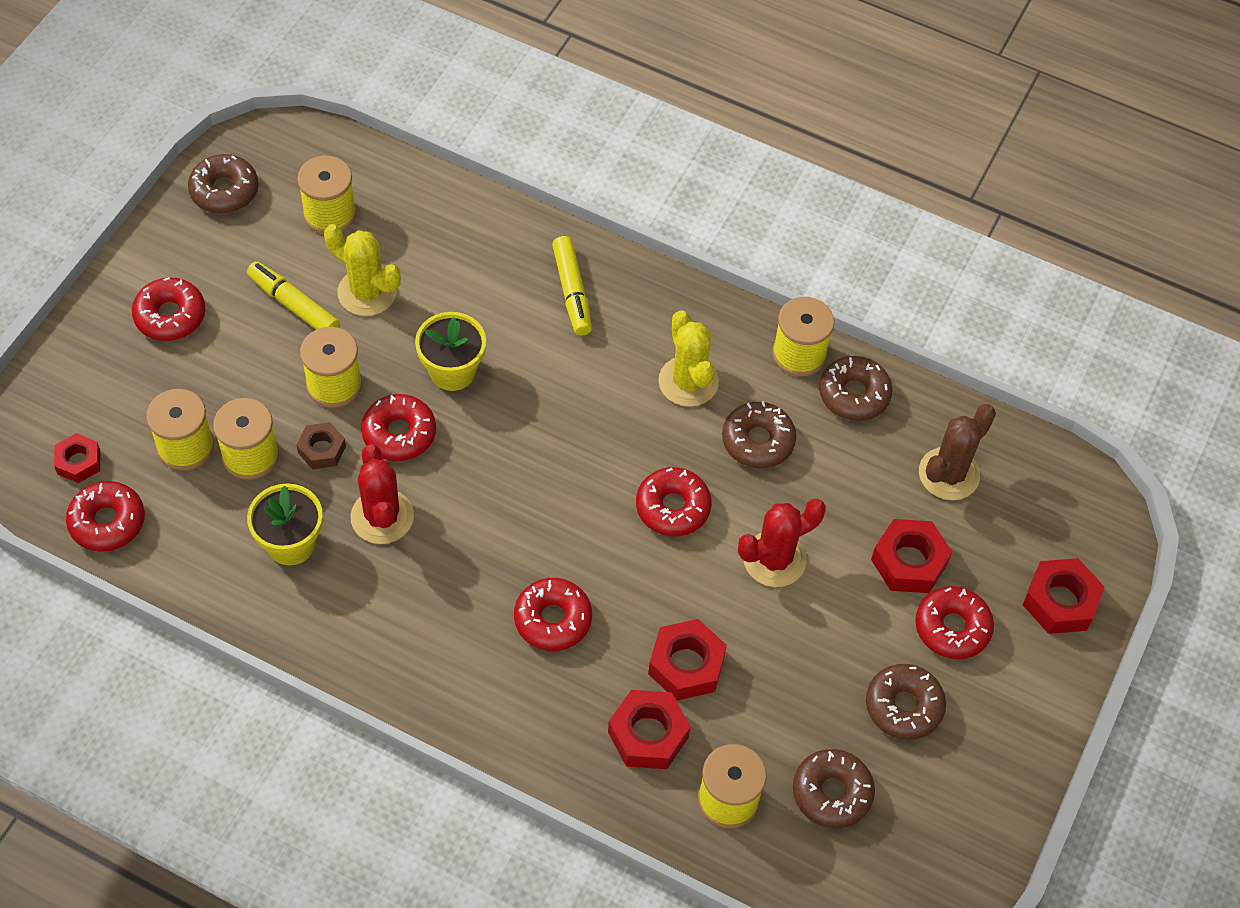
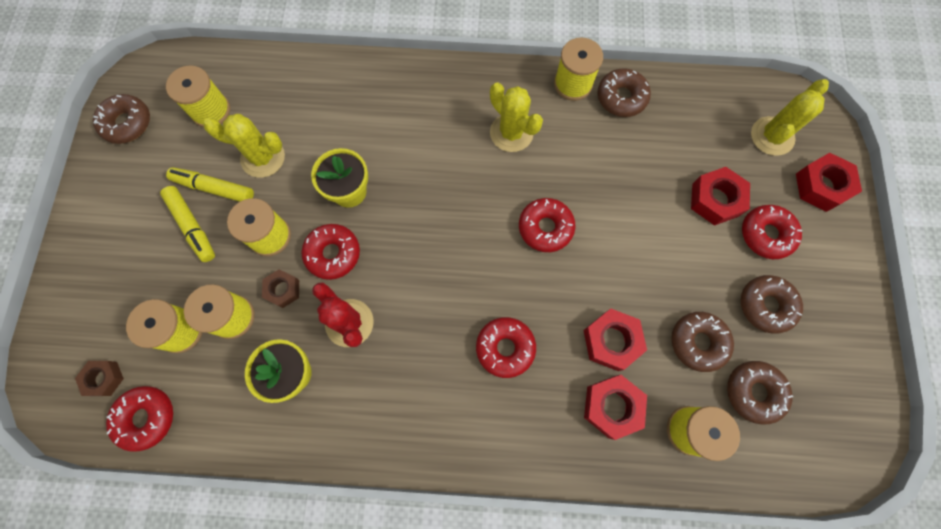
camera: 20 degrees left, 15 degrees up
(79, 462) = (104, 378): red nut -> brown nut
(170, 316) = (126, 233): red donut -> none
(572, 291) = (404, 100): yellow marker -> yellow marker (192, 226)
(758, 441) = (577, 156): brown donut -> brown donut (698, 342)
(774, 559) = (630, 236): red cactus -> none
(949, 474) = (708, 127): brown cactus -> none
(1029, 517) = (772, 136): none -> yellow cactus

